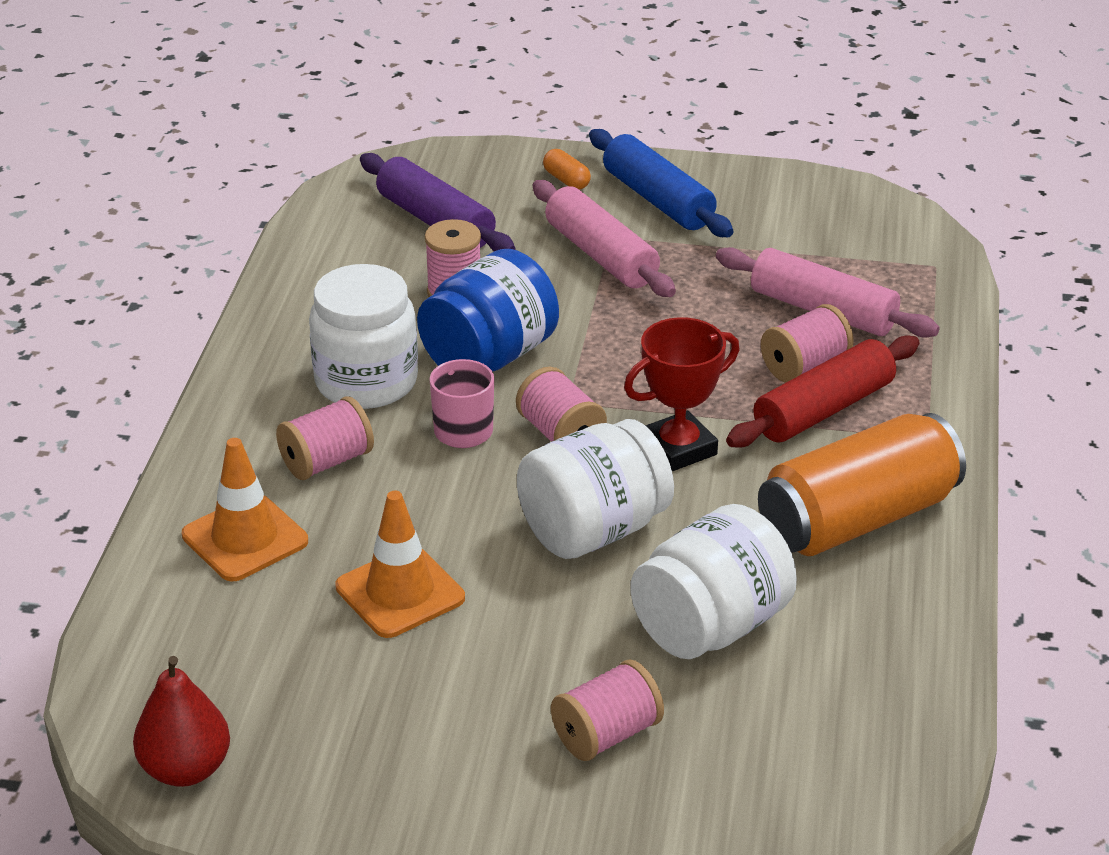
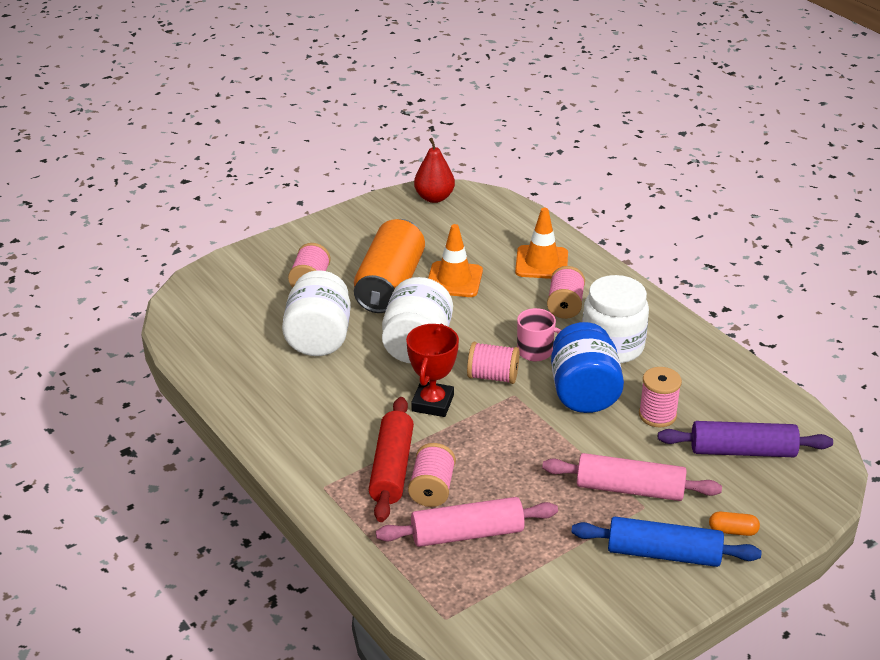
camera: 135 degrees right, 0 degrees up
(857, 519) = (310, 420): orange can -> orange can (390, 284)

